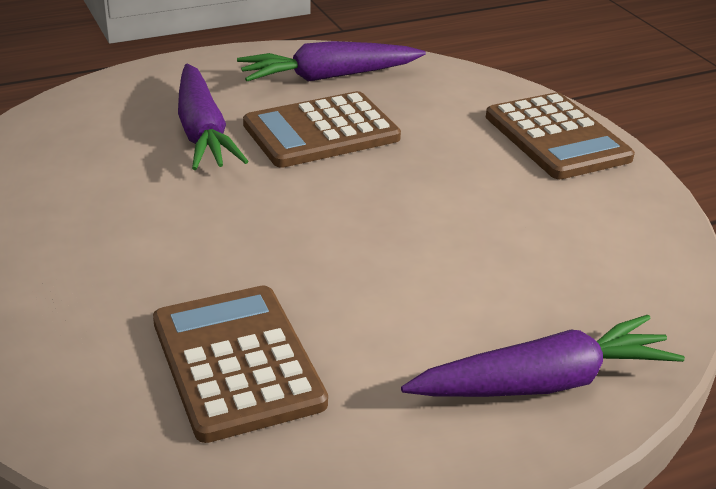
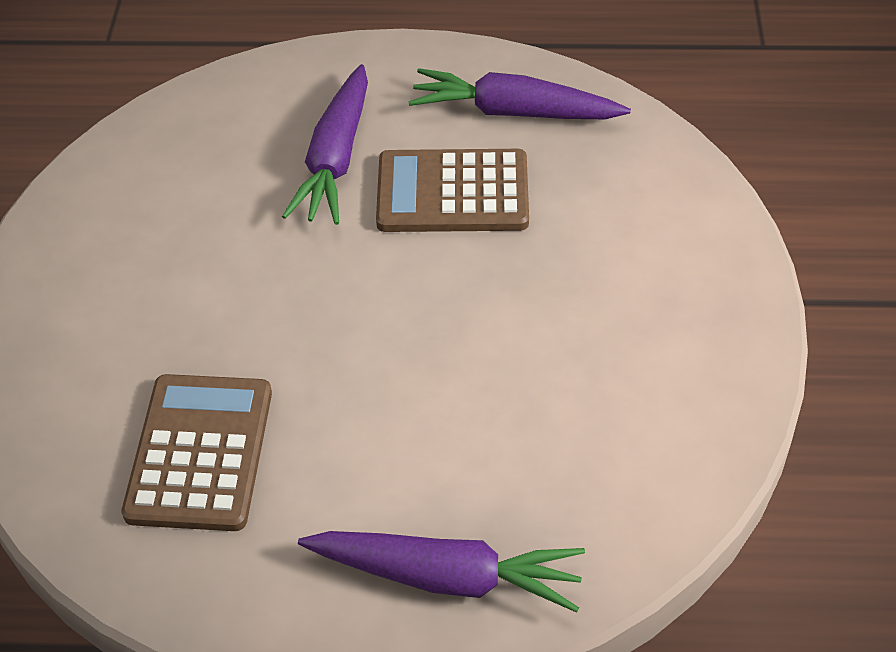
camera: 30 degrees right, 15 degrees up
(557, 137) = (703, 276): brown calculator -> none

